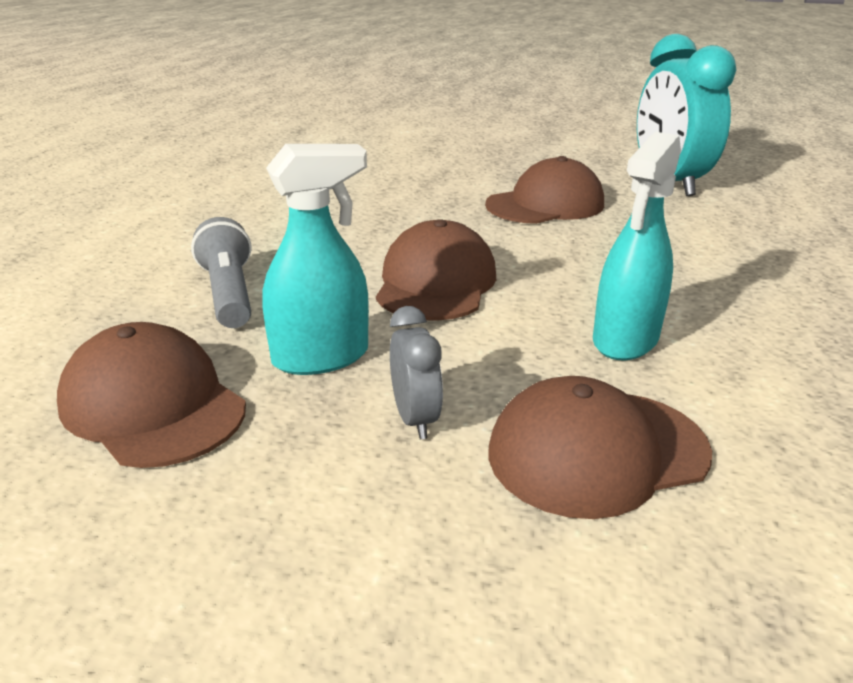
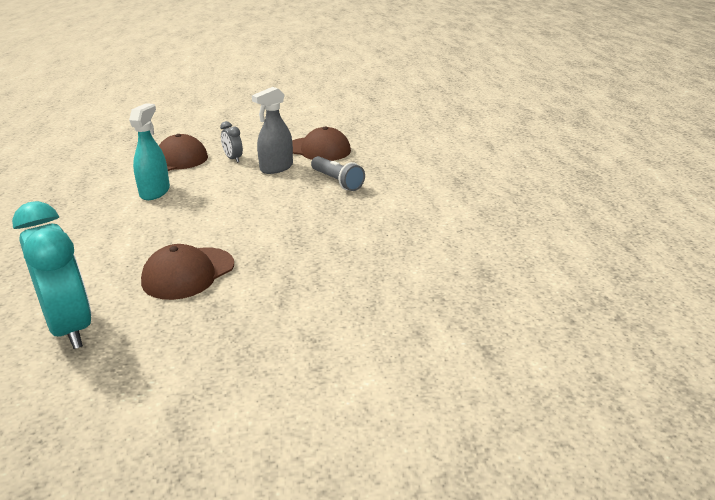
camera: 160 degrees right, 0 degrees up
(321, 357) = (276, 168): turquoise spray bottle -> grey spray bottle
(436, 283) = (245, 202): brown cap -> none

